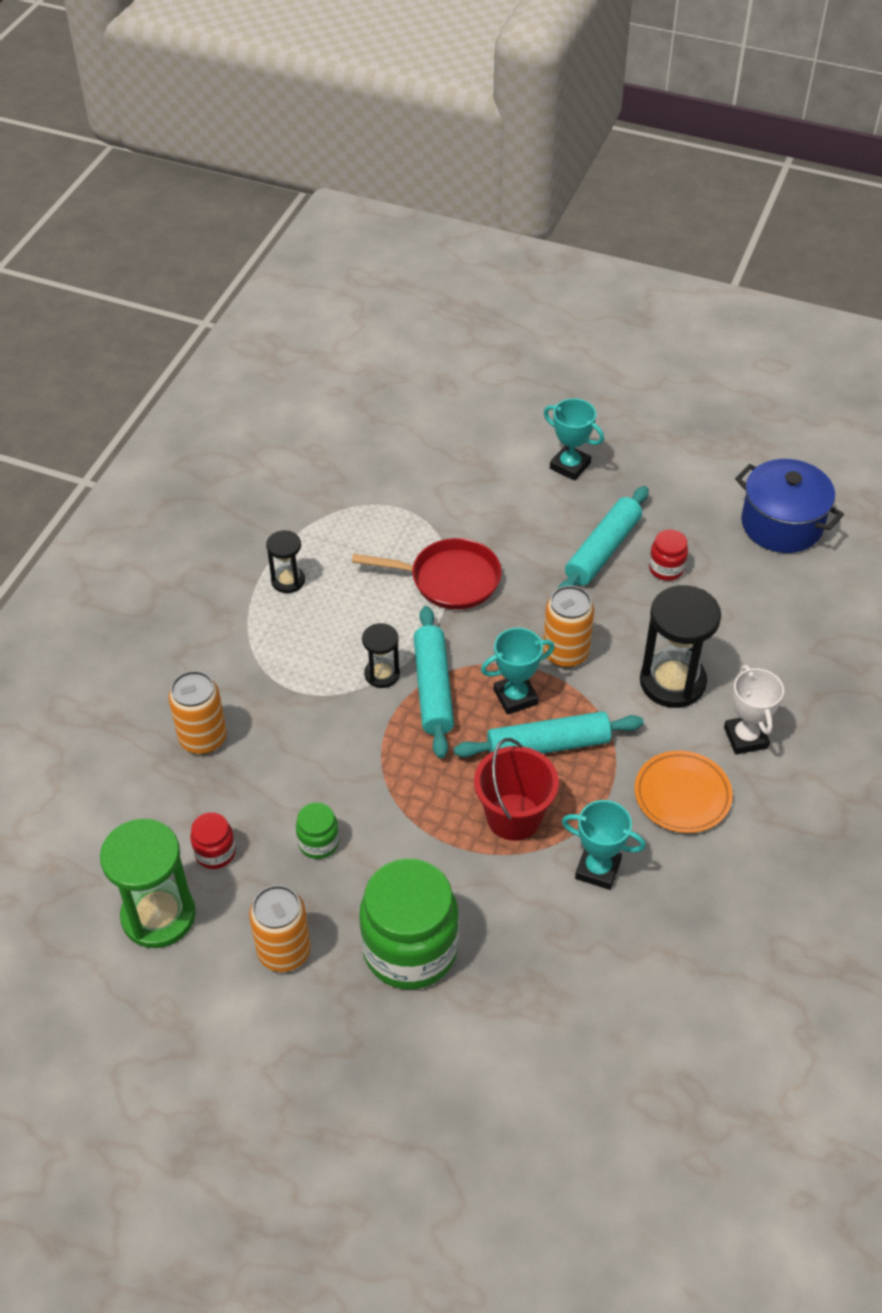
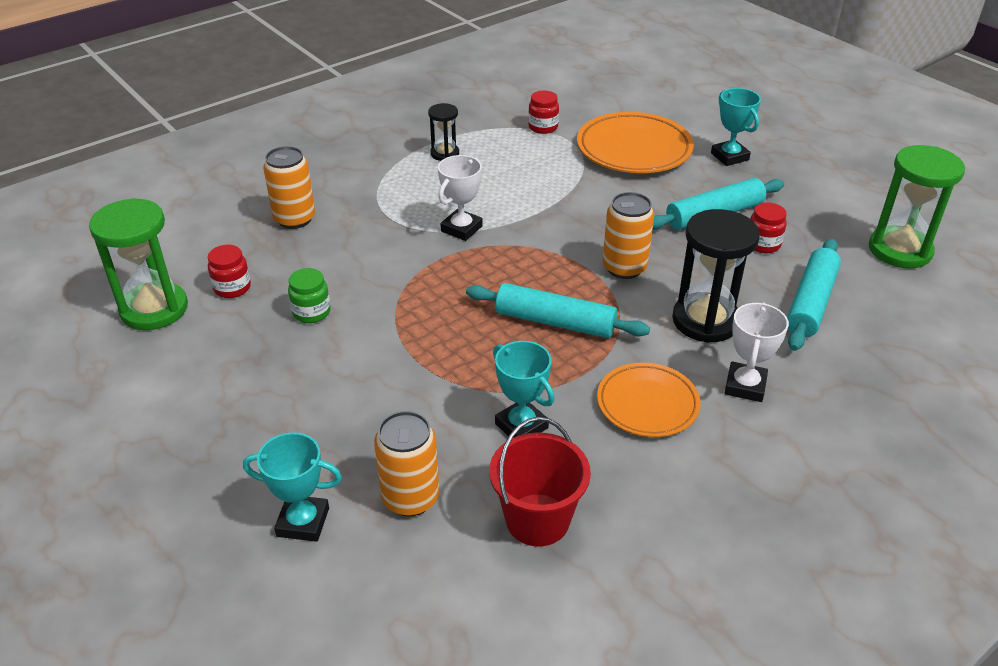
camera: 30 degrees right, 10 degrees down
(284, 951) = (215, 370): orange can -> orange can (410, 498)
(362, 500) = (543, 127): none -> red jar
(382, 674) = (461, 229): black hourglass -> white trophy
(410, 949) = (310, 413): green jar -> none
(433, 688) = (493, 251): turquoise rolling pin -> turquoise rolling pin (810, 303)
(449, 579) = (568, 191): red pan -> none
(473, 494) = (634, 149): none -> orange plate
(514, 817) = (481, 358): red bucket -> red bucket (537, 520)
(515, 697) = (556, 280): turquoise trophy -> turquoise trophy (303, 522)
(781, 524) = (900, 250): blue pot -> green hourglass

